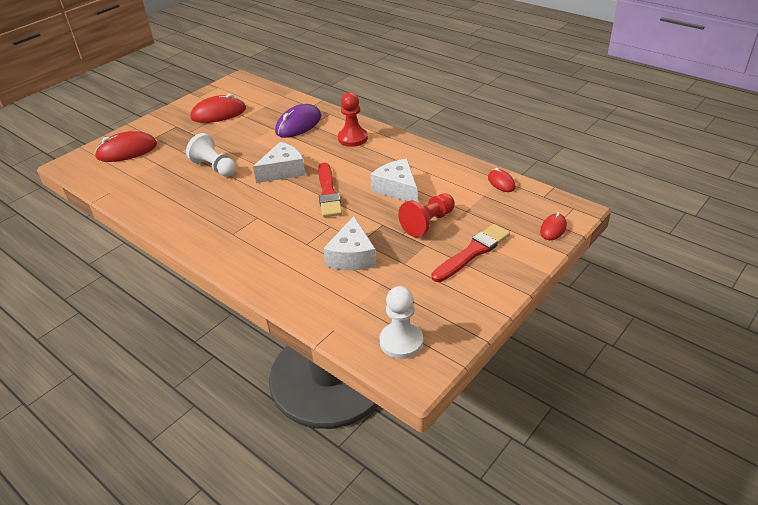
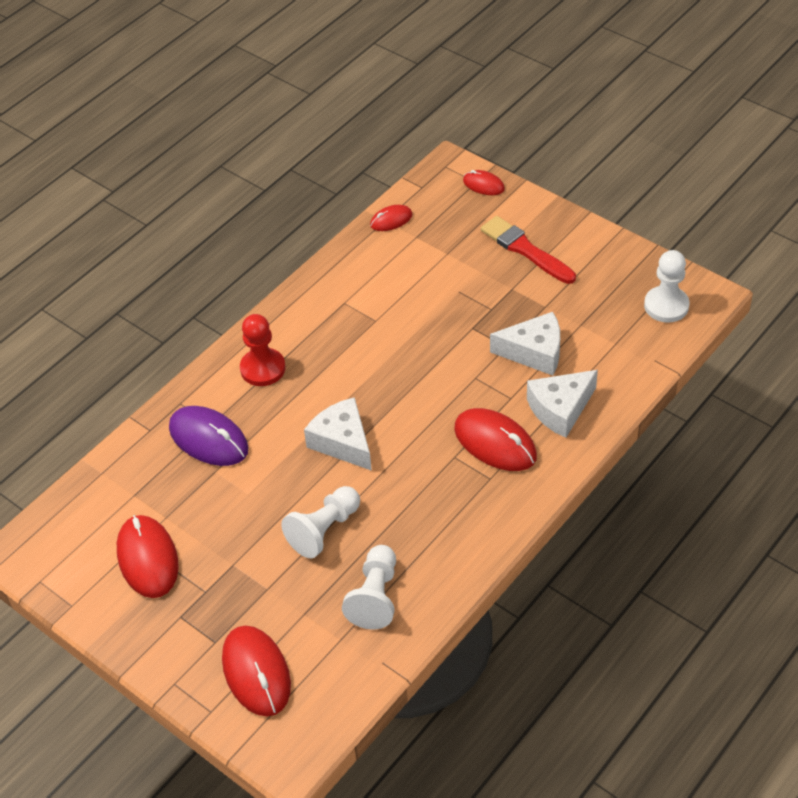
camera: 90 degrees left, 10 degrees up
(156, 188) = (375, 597): none -> white pawn
(264, 236) = (495, 443): none -> red mouse
(328, 193) = (402, 385): red brush -> none
(397, 189) = (398, 316): white cheese -> white cheese (560, 409)
(428, 223) = (471, 286): red pawn -> none

